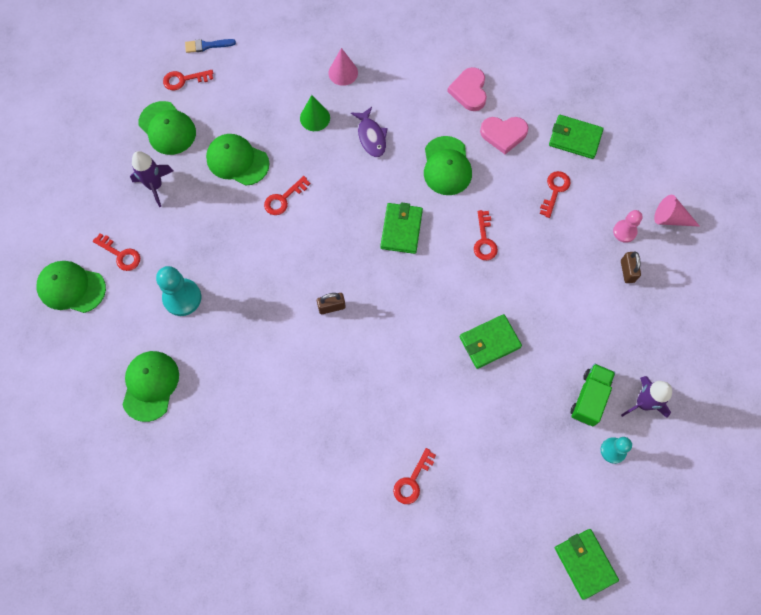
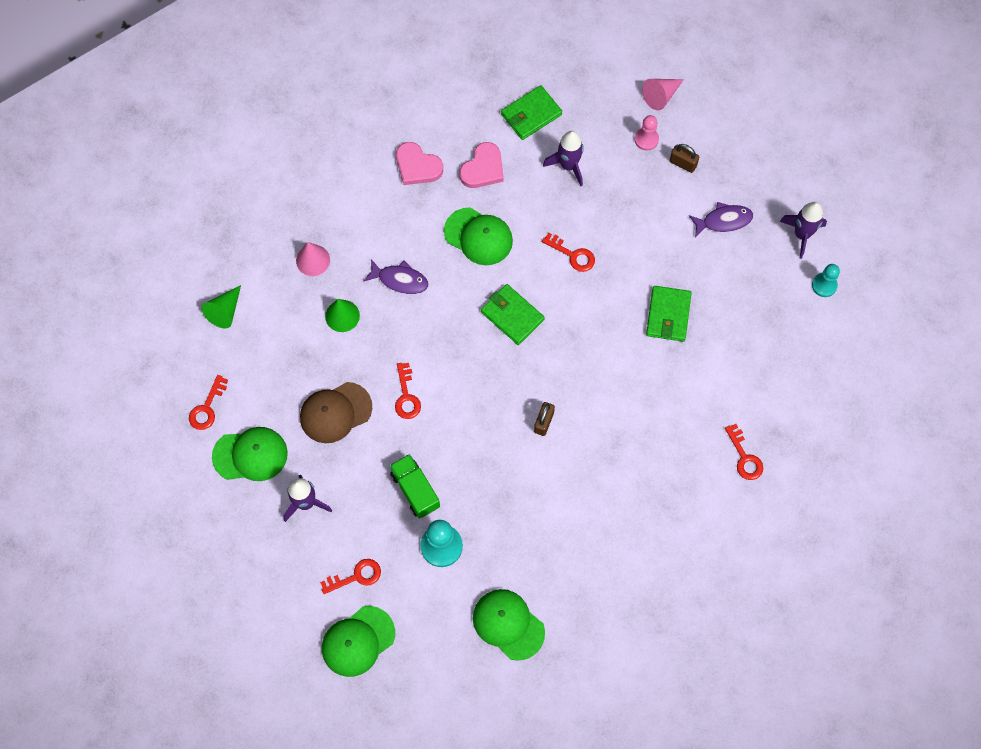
camera: 55 degrees left, 0 degrees up
(207, 45) = (184, 363): blue brush -> none
(237, 161) = (335, 412): green cap -> brown cap
(263, 45) = (225, 311): none -> green cone
(555, 190) = (568, 166): red key -> purple rocket
(585, 563) = (897, 371): green wallet -> none
(589, 398) = (769, 272): green truck -> green truck (415, 490)
(604, 333) = (723, 221): none -> purple fish

